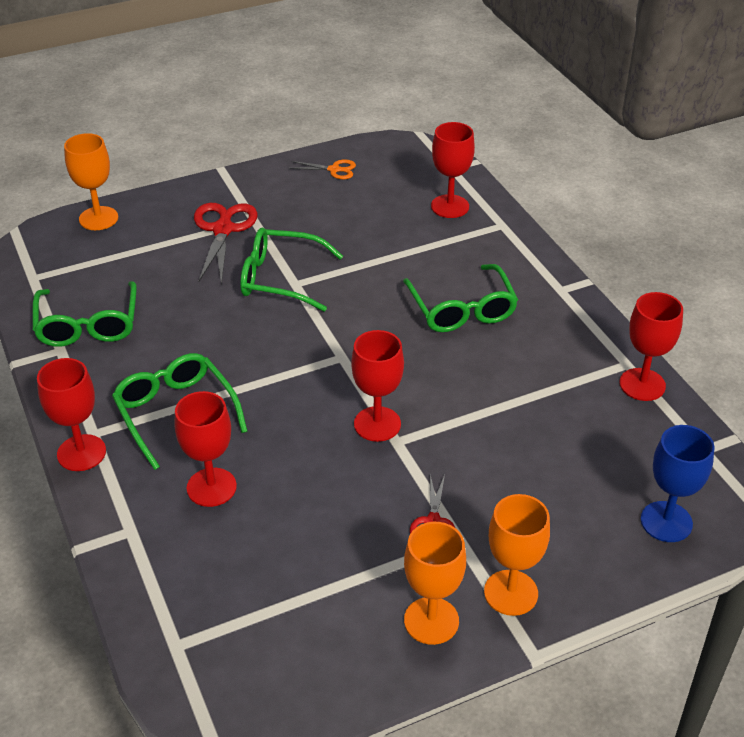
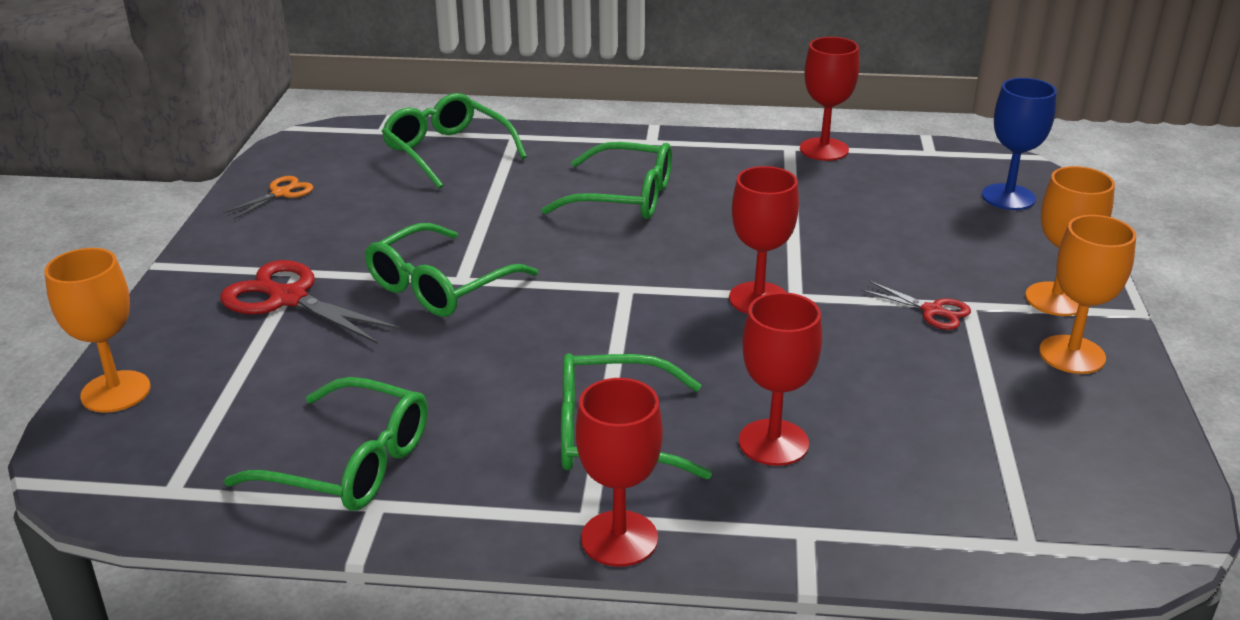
camera: 60 degrees left, 10 degrees down
(450, 206) = (447, 151): red goblet -> green glasses

